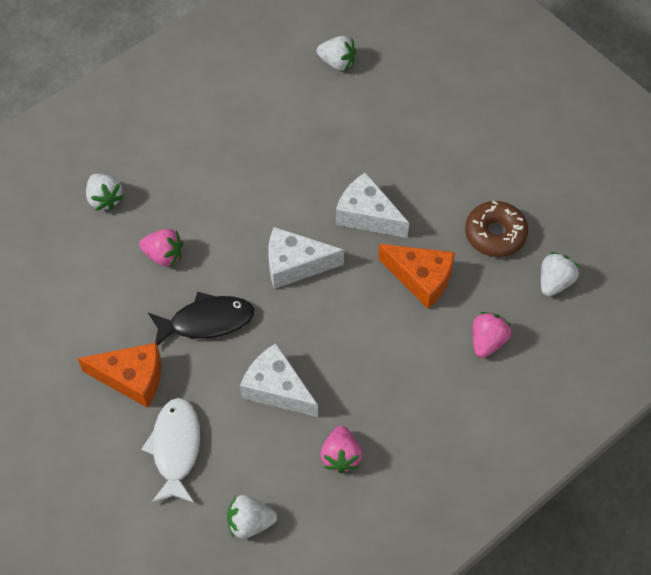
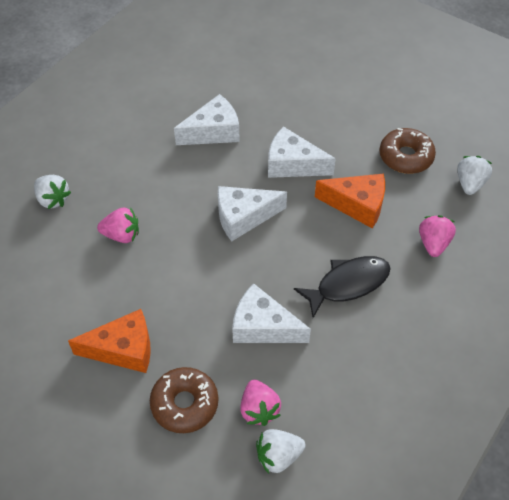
camera: 15 degrees left, 5 degrees down
(175, 448) = (185, 404): white fish -> brown donut
(207, 321) = (179, 282): black fish -> black fish (348, 284)
(294, 157) = (213, 132): none -> white cheese
(337, 63) = (225, 53): white strawberry -> none
(341, 456) = (342, 372): pink strawberry -> pink strawberry (259, 409)

